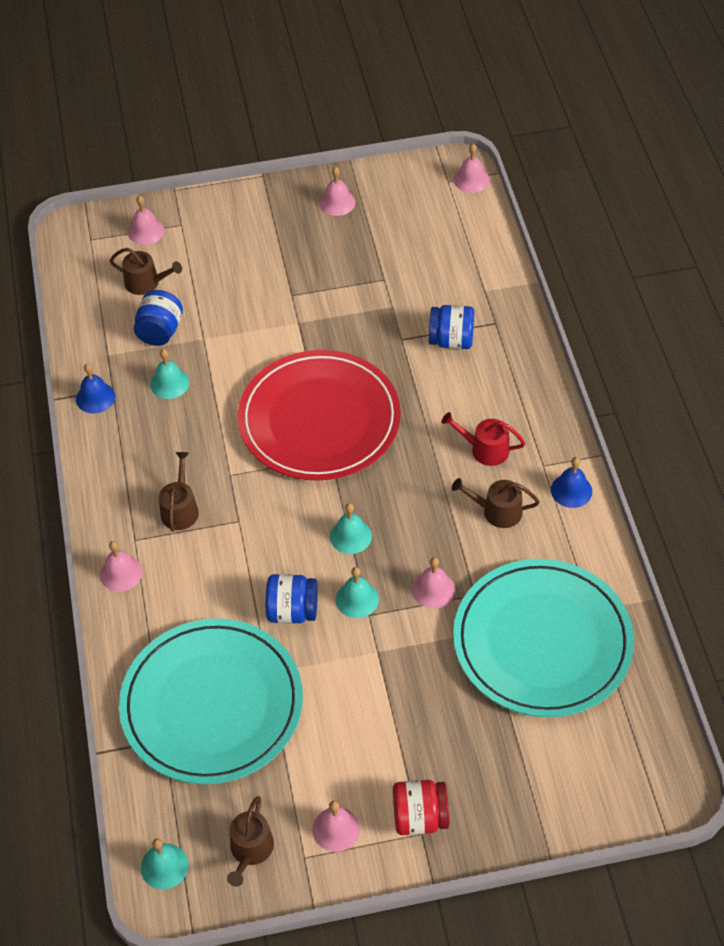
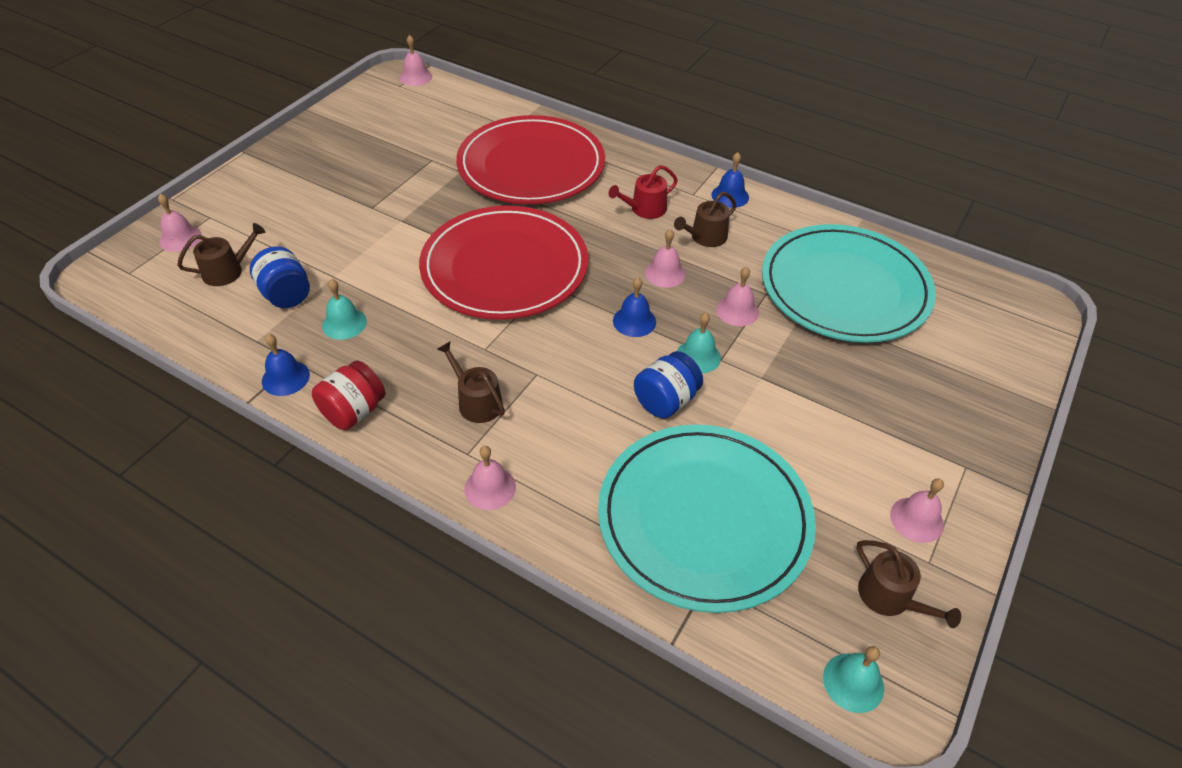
camera: 50 degrees left, 5 degrees down
(337, 202) = (331, 137): pink bell -> pink bell (665, 273)
(350, 536) = (634, 321): turquoise bell -> blue bell
(420, 817) = (949, 457): red jar -> red jar (354, 411)
(451, 340) = (531, 165): blue jar -> red plate

